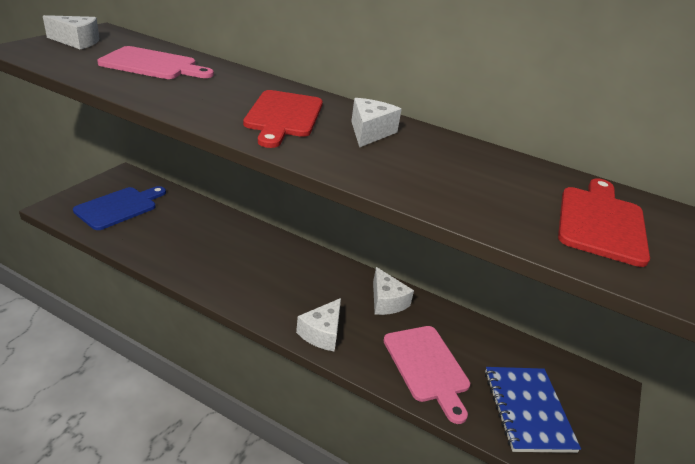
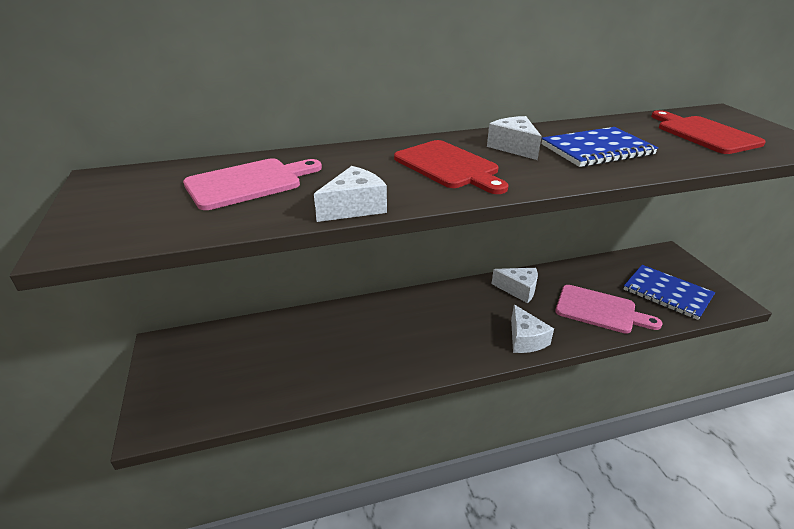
camera: 40 degrees left, 0 degrees up
(77, 41) = (110, 202): white cheese -> white cheese (354, 207)
(119, 207) = (215, 375): blue cutting board -> none
(434, 169) = (597, 150): none -> blue notebook

